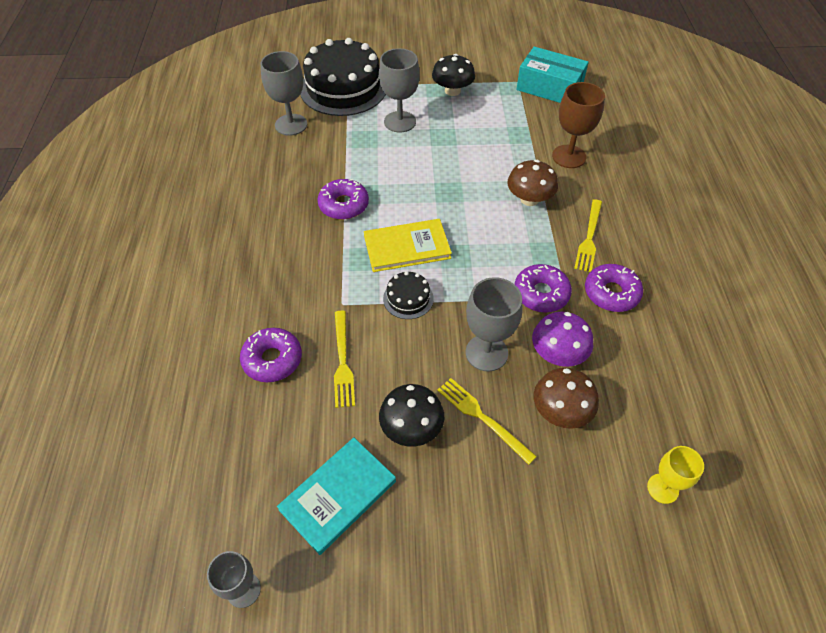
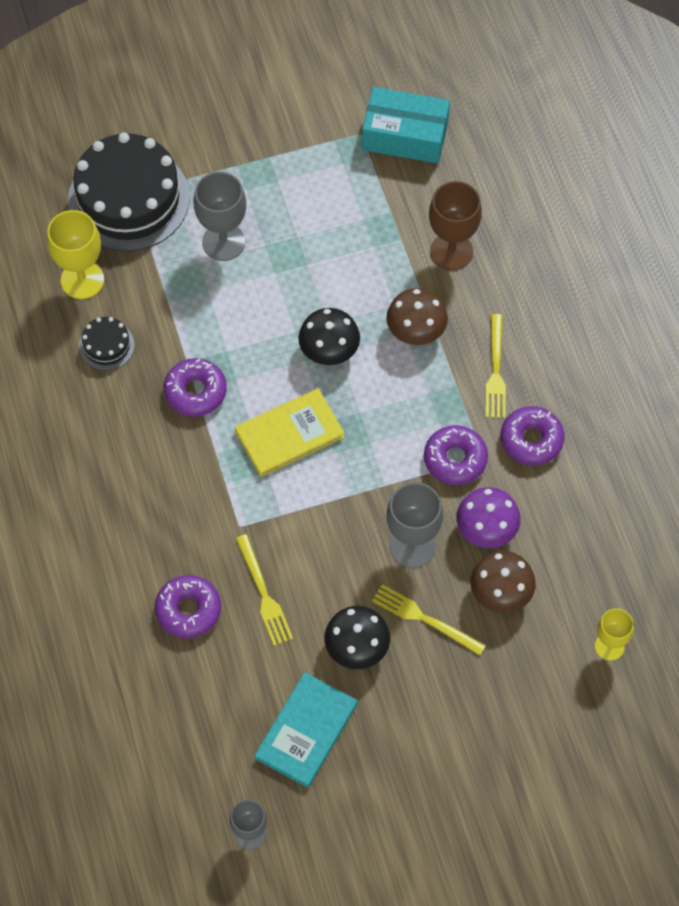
camera: 15 degrees left, 10 degrees up
(291, 125) = (82, 280): grey goblet -> yellow goblet
(408, 298) = (310, 501): black cake -> black cake (106, 345)
(452, 91) = (277, 171): black mushroom -> black mushroom (329, 350)

